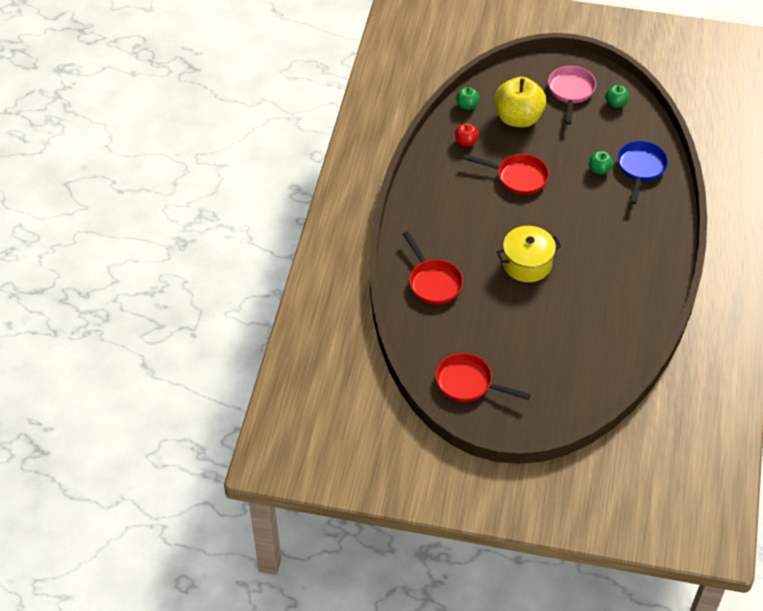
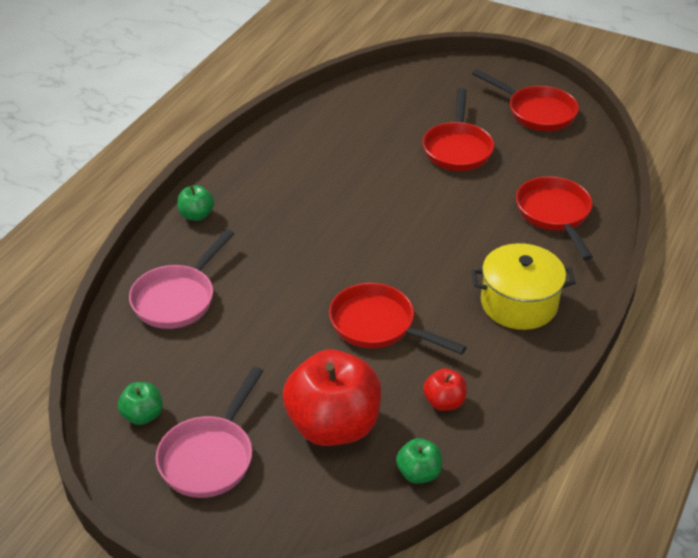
camera: 165 degrees left, 10 degrees down
(517, 328) = (457, 149): none -> red pan
(518, 118) = (333, 426): yellow apple -> red apple
(527, 263) = (415, 211): yellow pot -> yellow pot (519, 303)
(599, 169) = (242, 310): green apple -> green apple (196, 215)
(640, 169) = (177, 298): blue pan -> pink pan

